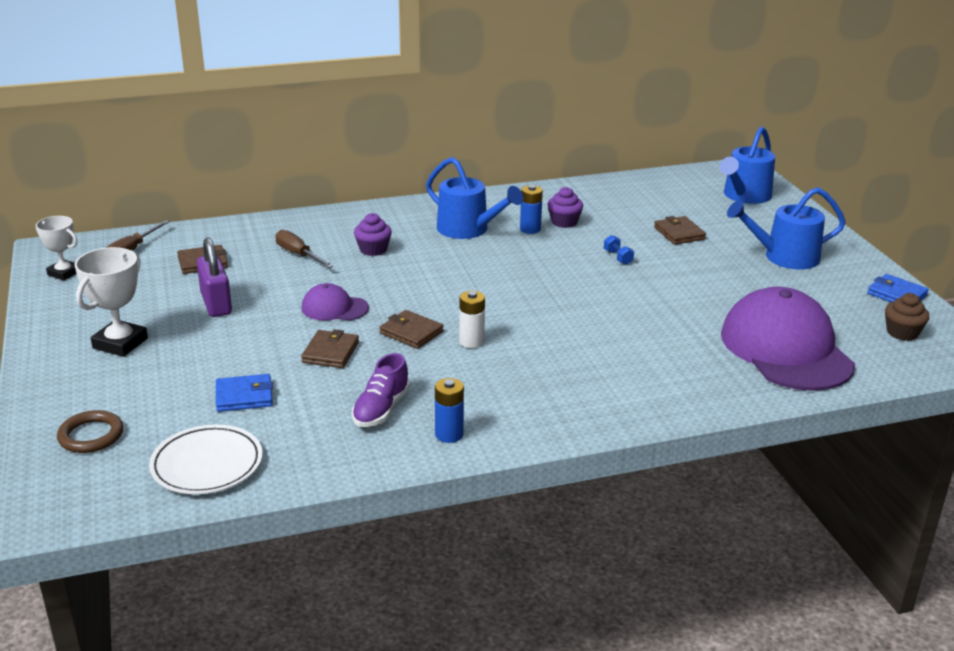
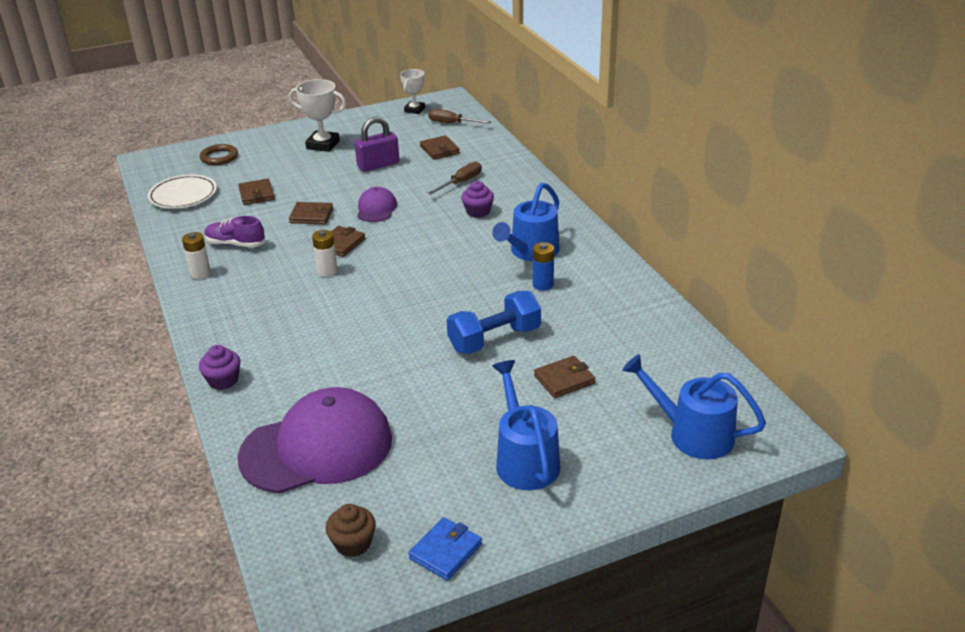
camera: 85 degrees right, 5 degrees up
(244, 396) = (256, 194): blue wallet -> brown wallet
(449, 434) = (200, 273): blue battery -> white battery
(564, 222) = (566, 303): purple cupcake -> purple cupcake (223, 380)
(618, 257) = (494, 339): blue dumbbell -> blue dumbbell, size x2.38

